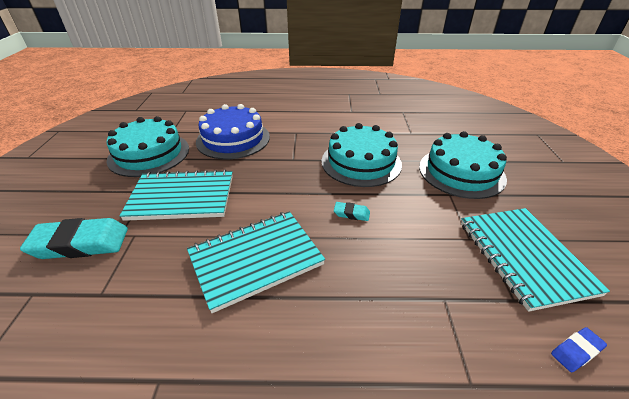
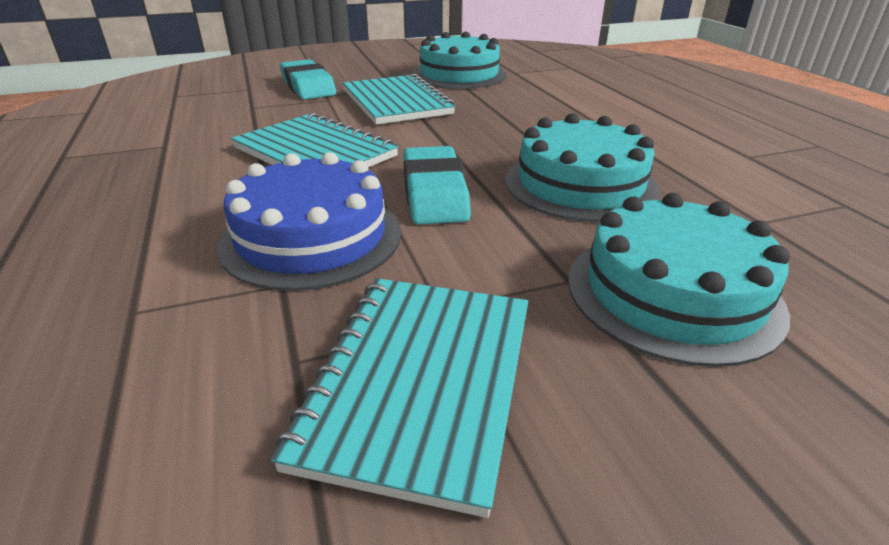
camera: 70 degrees right, 5 degrees down
(233, 139) = (536, 99): blue cake -> blue cake (311, 237)
(351, 214) = (434, 193): turquoise eraser -> turquoise eraser, size x2.15
(524, 257) = (420, 382): turquoise notebook -> turquoise notebook turned 45 degrees counterclockwise
(576, 351) = (179, 438): blue eraser -> none

